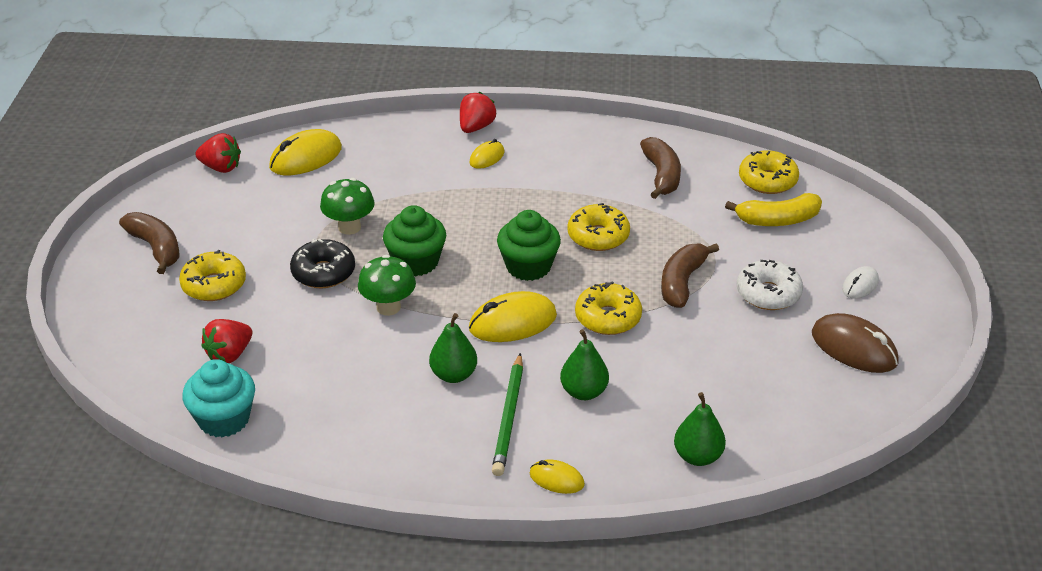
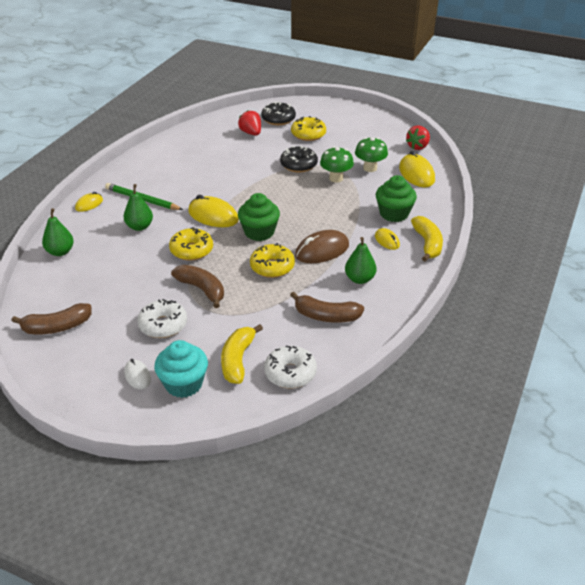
camera: 110 degrees right, 0 degrees up
(156, 248) = (350, 123): brown banana -> brown banana (57, 327)
(164, 334) = (278, 119): none -> black donut
(224, 419) = (207, 127): turquoise cupcake -> turquoise cupcake (183, 384)
(388, 307) = (255, 179): green mushroom -> green mushroom (370, 168)
(416, 262) = (289, 194): green cupcake -> green cupcake (394, 214)
(453, 375) = (187, 189): green pear -> green pear (359, 279)
(476, 127) = (427, 244): red strawberry -> yellow banana
(512, 322) = (213, 216): yellow mouse -> yellow mouse turned 60 degrees counterclockwise
(767, 180) = (290, 373): yellow donut -> white donut
(854, 348) = (83, 346): brown mouse -> brown mouse (322, 250)

